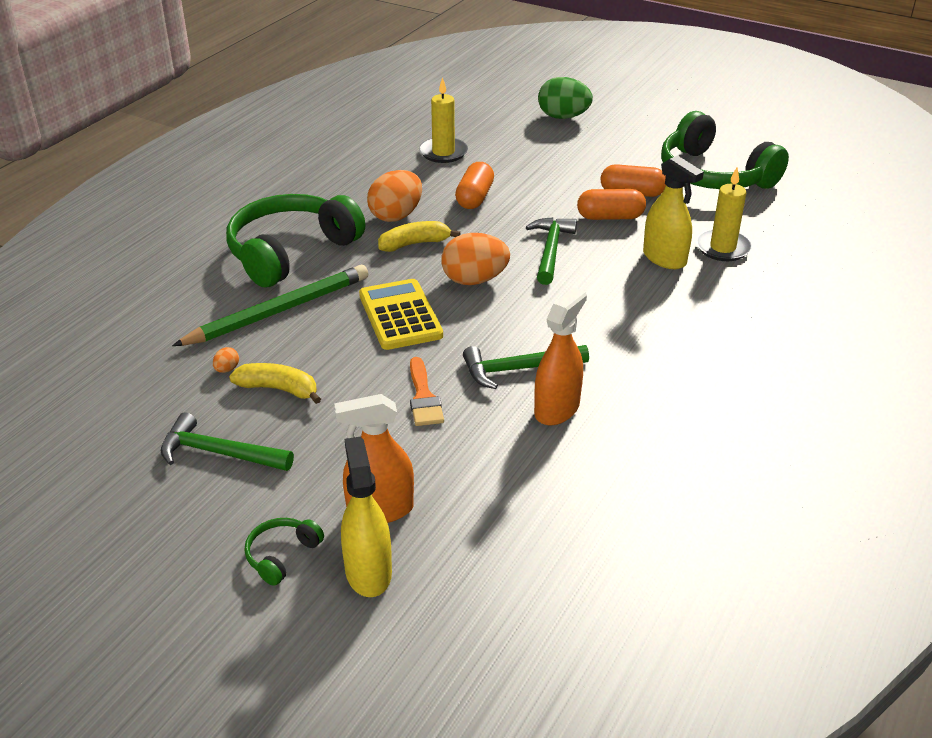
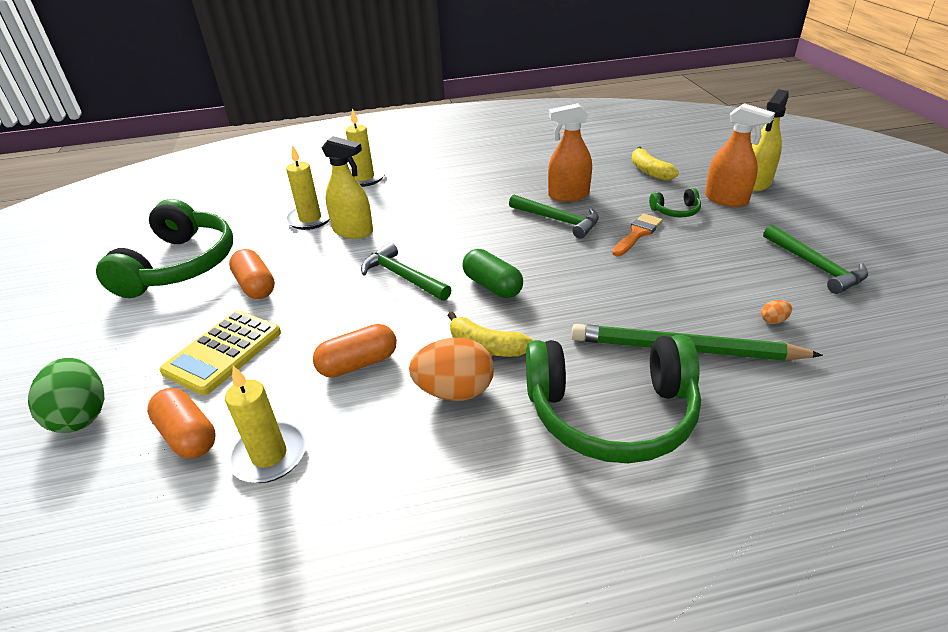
camera: 130 degrees left, 0 degrees up
(279, 389) = (738, 285): yellow banana -> yellow banana (649, 171)
(282, 555) = (802, 205): green headphones -> green headphones (676, 211)
(400, 315) = (585, 290): yellow calculator -> yellow calculator (223, 352)
(474, 280) = (492, 286): orange egg -> green capsule
(550, 250) = (402, 277): green hammer -> green hammer turned 75 degrees clockwise
(610, 217) = (313, 277): orange capsule -> orange capsule (188, 435)
(664, 258) = (353, 231): yellow spray bottle -> yellow spray bottle turned 105 degrees clockwise
(787, 309) = (364, 178): none -> yellow candle

